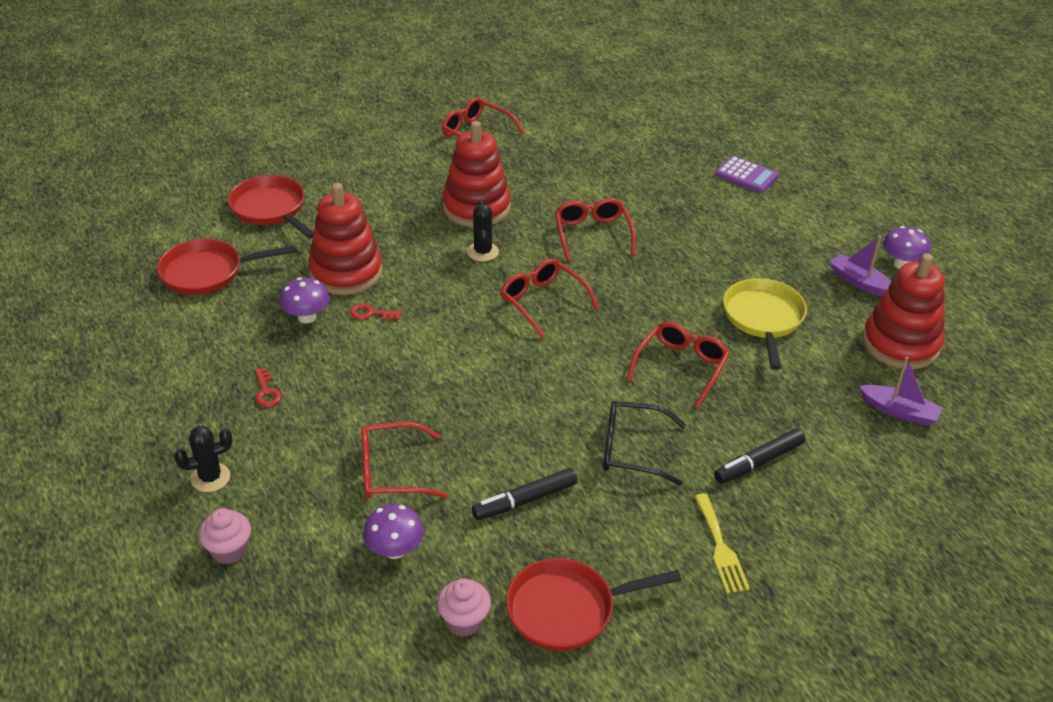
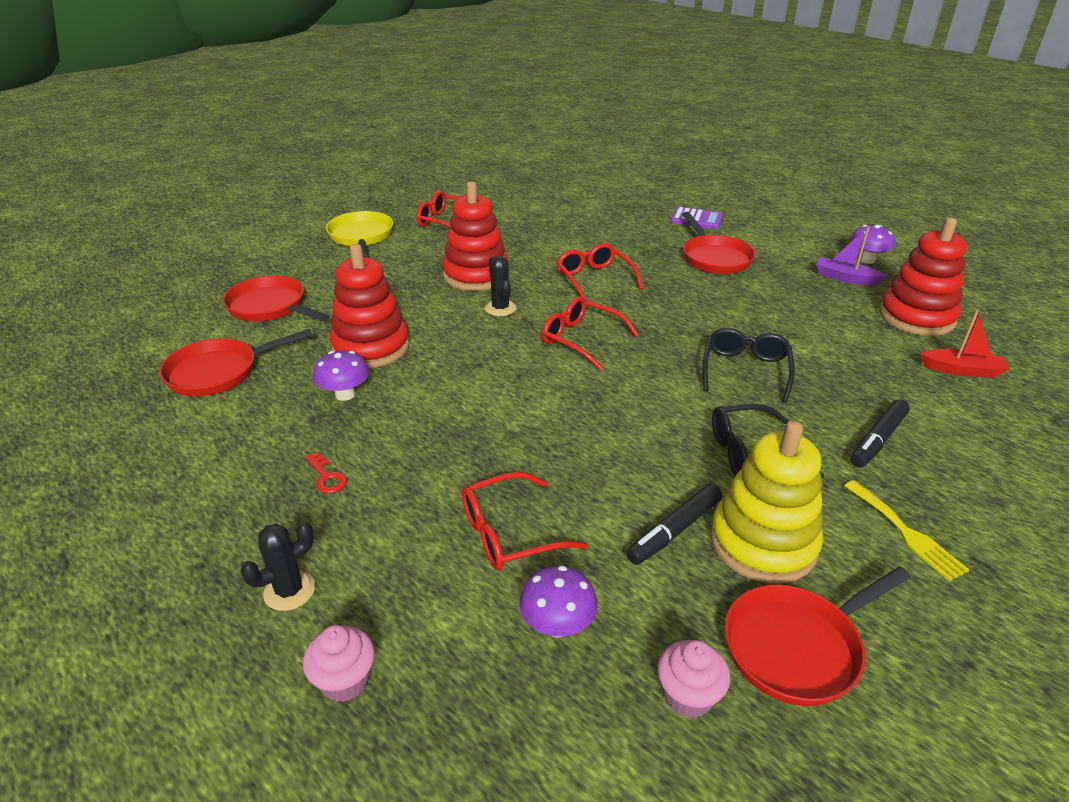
camera: 15 degrees left, 5 degrees down
(371, 313) = (413, 379): red key -> none
(592, 527) = (763, 543): none -> yellow stacking toy
(681, 367) = (745, 370): red glasses -> black glasses
(734, 231) = (714, 258): none -> red pan
(763, 319) = (788, 318): yellow pan -> yellow pan (361, 237)
(899, 412) = (962, 370): purple boat -> red boat

